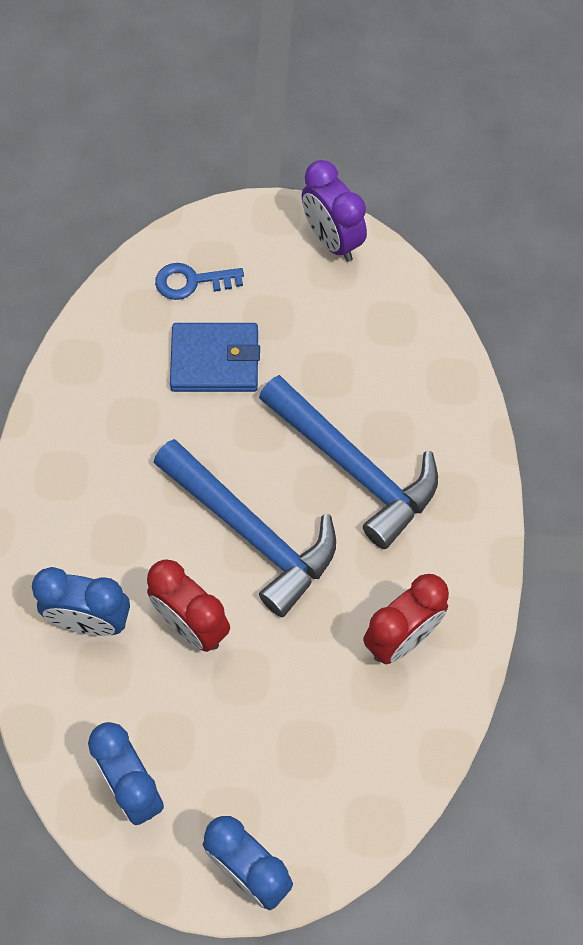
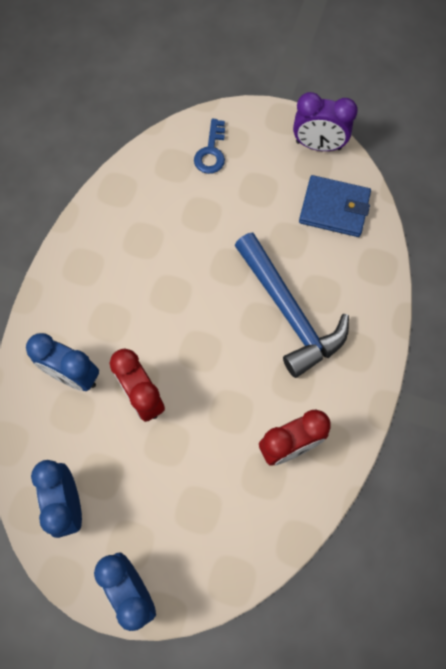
camera: 15 degrees right, 5 degrees up
(191, 282) = (211, 152): blue key -> blue key turned 90 degrees counterclockwise
(215, 361) = (212, 211): blue wallet -> blue wallet (334, 208)
(251, 532) = (203, 340): blue hammer -> none
(332, 240) = (318, 145): purple clock -> purple clock turned 60 degrees counterclockwise

